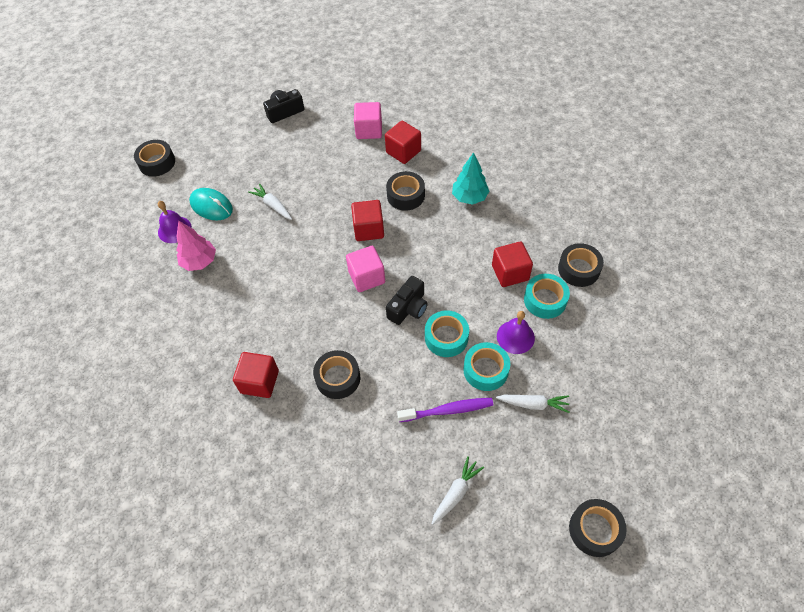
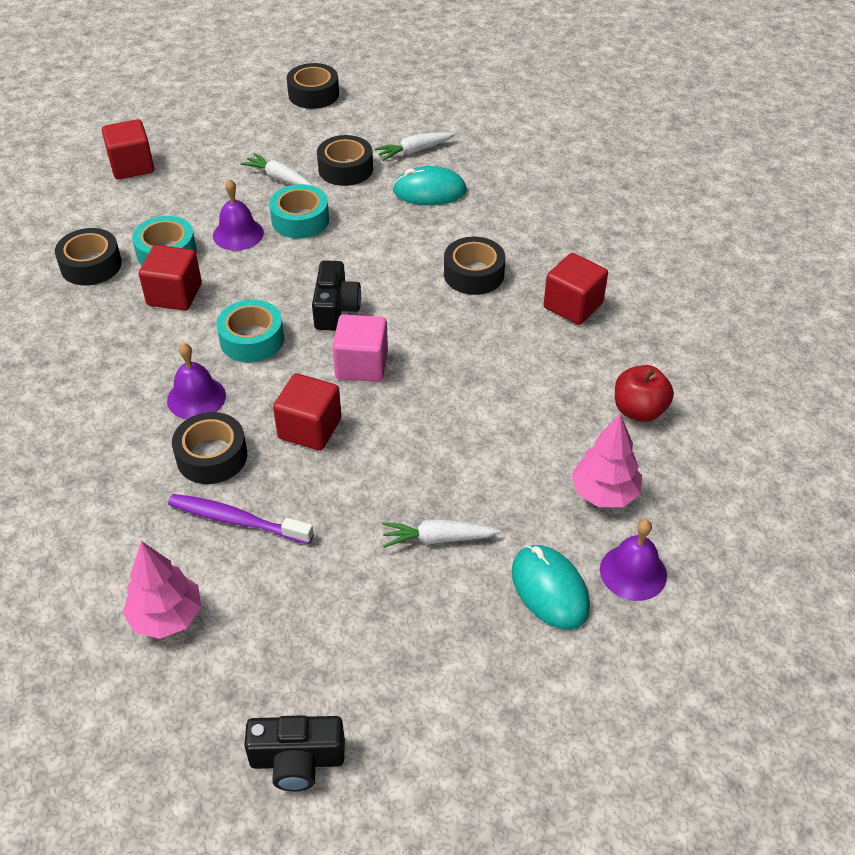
camera: 155 degrees left, 10 degrees down
(157, 162) = (633, 755): black tape -> black tape (345, 169)
(194, 319) = (639, 410): none -> red apple
(273, 205) = (438, 539): white carrot -> white carrot turned 105 degrees clockwise
(369, 130) = (166, 617): pink cube -> pink tree
(403, 152) = (146, 538): red cube -> red cube (132, 166)
(408, 308) = (335, 308): black camera -> black camera turned 120 degrees clockwise
(415, 448) = (429, 191): none -> turquoise mouse
(439, 219) = (196, 398): none -> purple bell
(446, 337) = (316, 263): turquoise tape -> turquoise tape (252, 339)
(448, 410) = (371, 205): purple toothbrush -> purple toothbrush (236, 520)
(469, 197) = (123, 410): turquoise tree -> none

